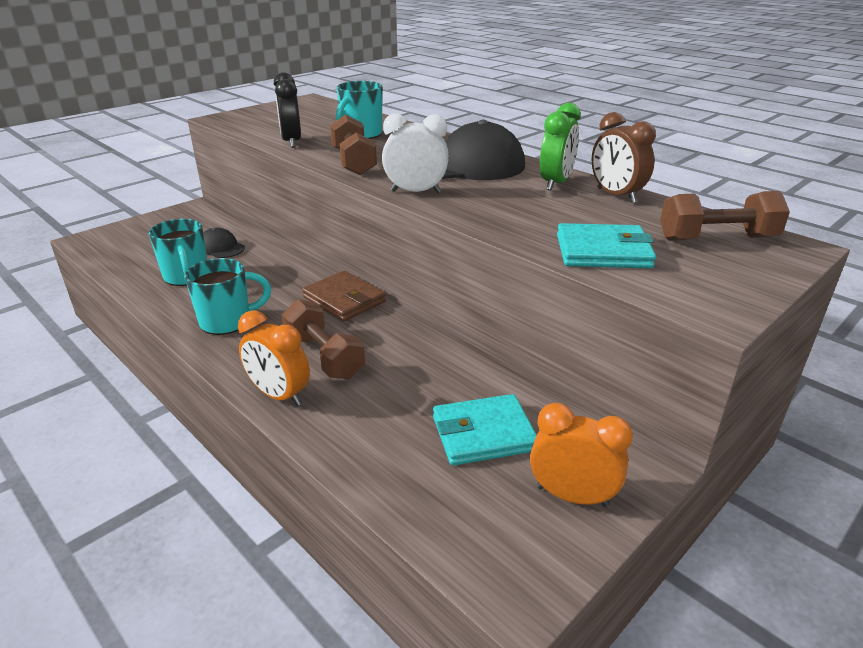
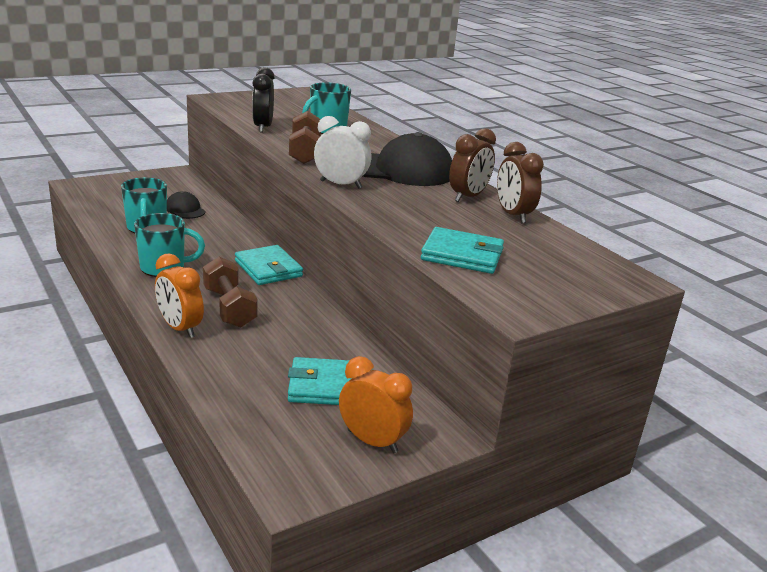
camera: 10 degrees right, 5 degrees down
(344, 300) = (268, 268): brown wallet -> turquoise wallet
(555, 183) = (468, 197): green clock -> brown clock
(717, 238) = (571, 262): brown dumbbell -> none

